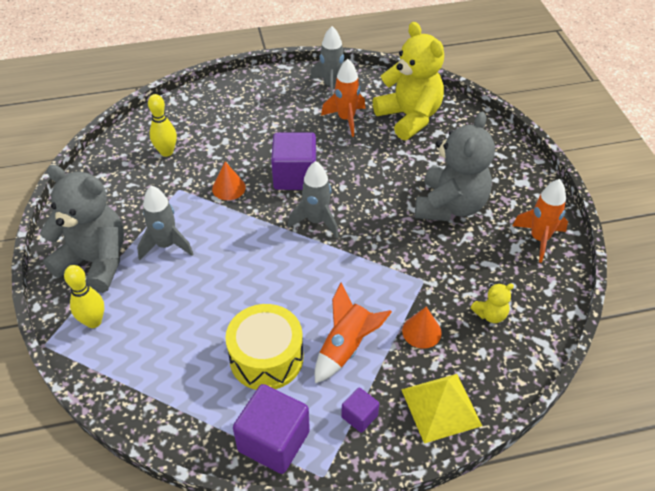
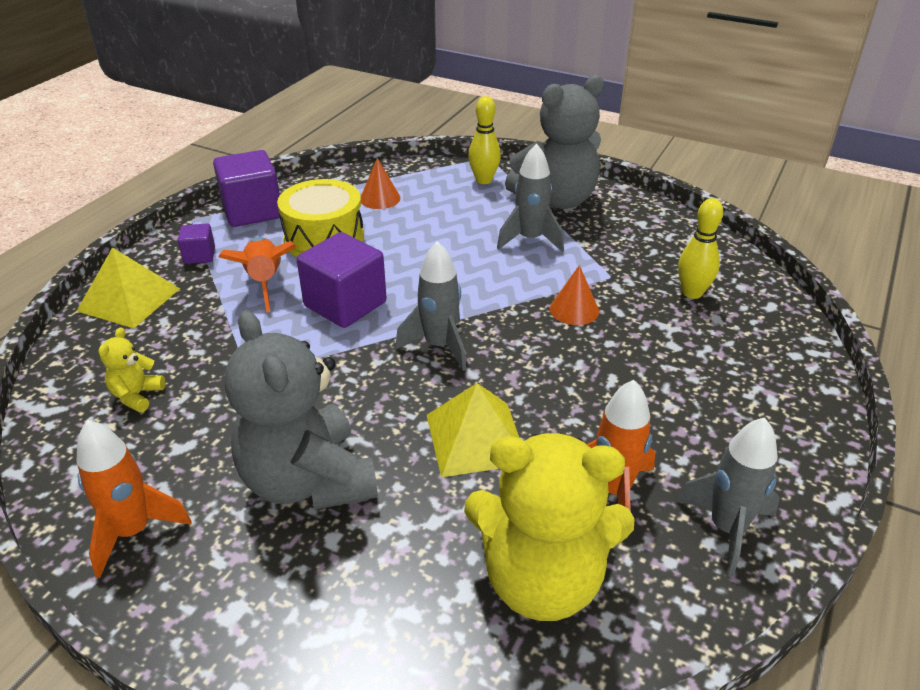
camera: 130 degrees right, 10 degrees down
(295, 176) = (537, 369): purple cube -> purple cube (345, 304)
(364, 170) = (476, 438): none -> yellow pyramid
(421, 331) = (203, 334): orange cone -> orange cone (380, 198)

